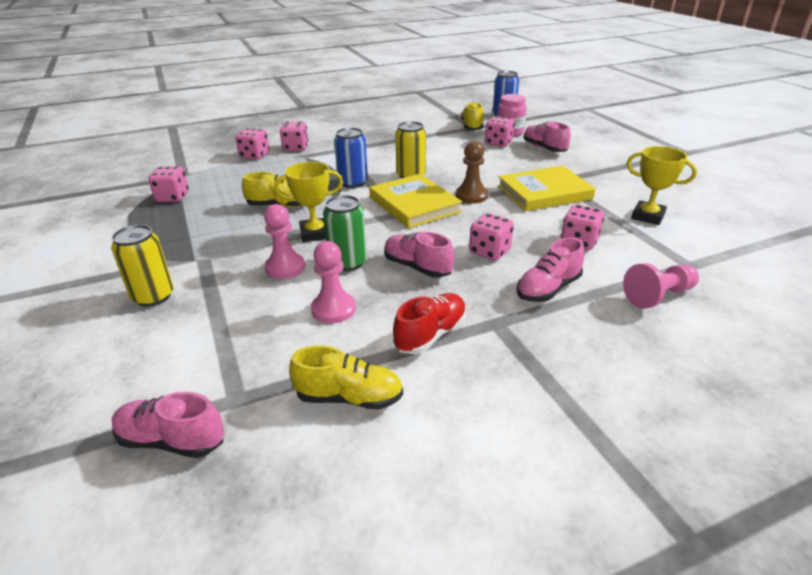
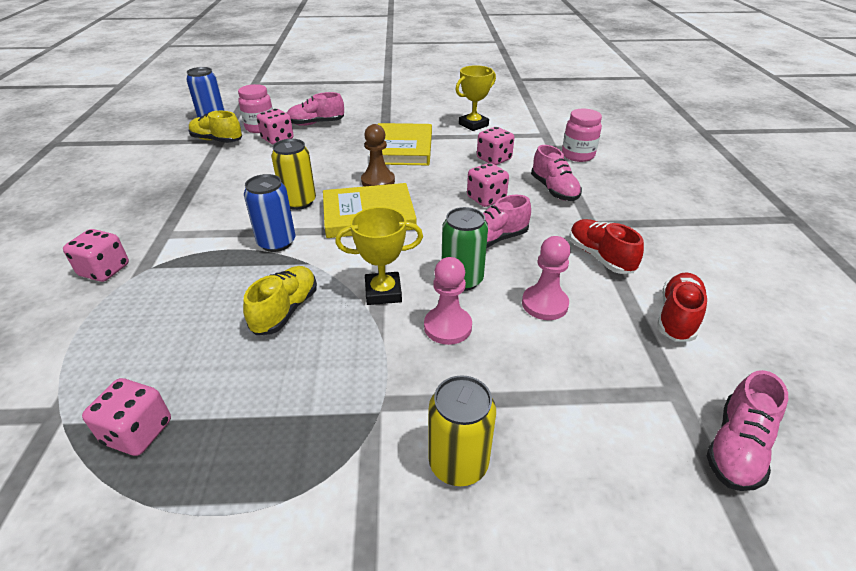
camera: 70 degrees left, 5 degrees up
(254, 156) = (79, 315): pink dice -> none
(315, 234) = (383, 292): yellow trophy -> yellow trophy turned 75 degrees clockwise
(349, 398) = (677, 317): yellow shoe -> red shoe
(658, 296) = (578, 155): pink pawn -> pink jar

